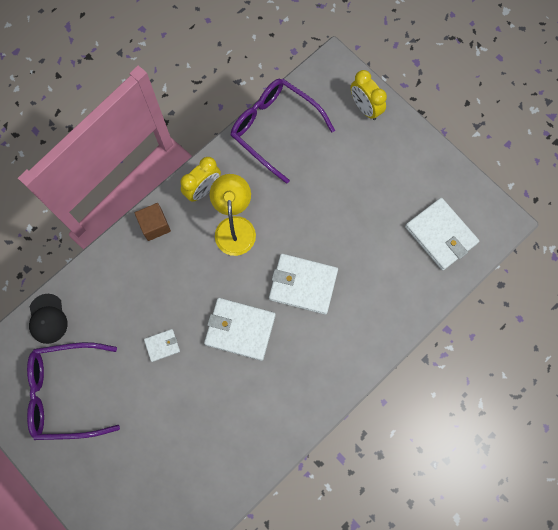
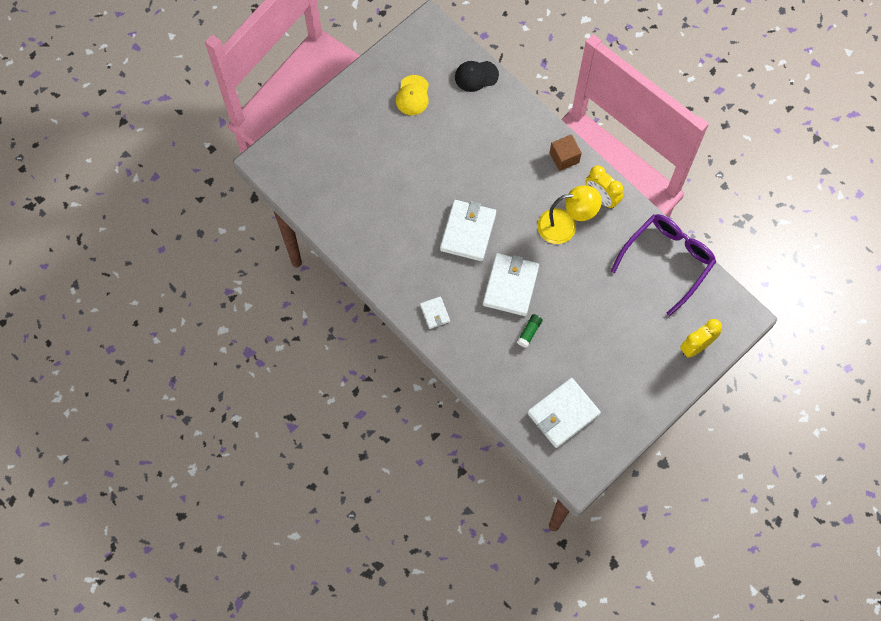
camera: 90 degrees right, 5 degrees down
(67, 392) = (412, 95): purple glasses -> yellow cap
(162, 345) = (453, 168): white wallet -> white wallet (435, 313)
(355, 266) = (529, 332): none -> green glue stick

